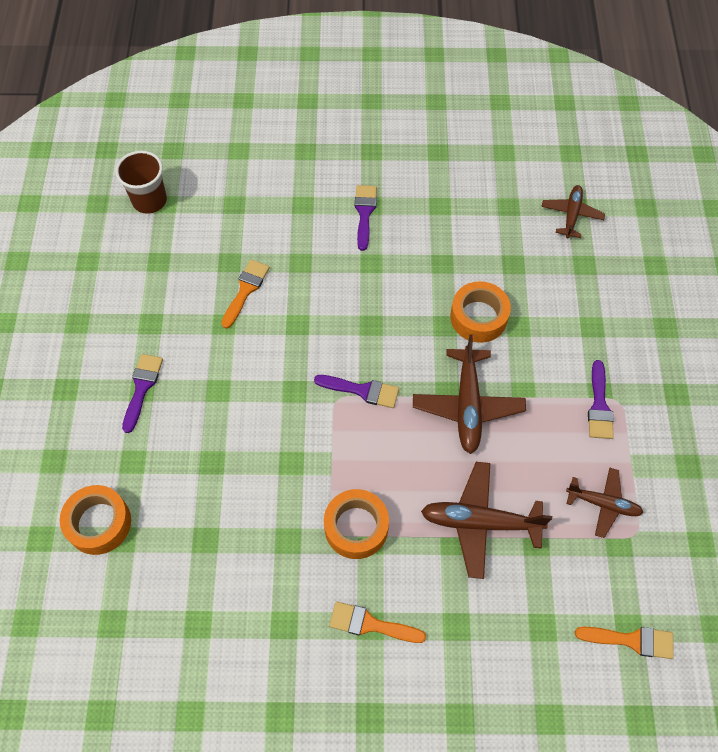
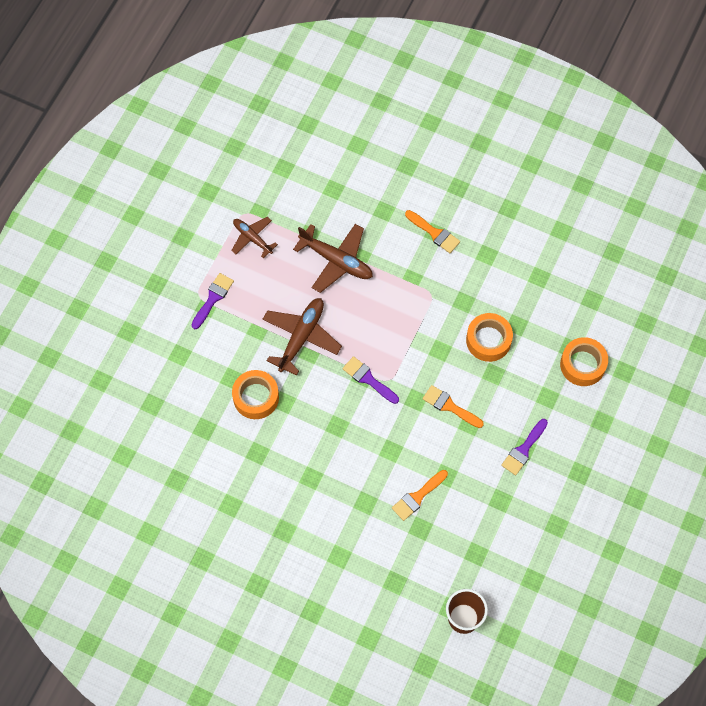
camera: 155 degrees left, 5 degrees up
(356, 527) = (416, 291): orange tape -> orange tape (488, 340)
(364, 213) = (293, 525): purple brush -> none
(571, 215) = (133, 450): brown plane -> none
(631, 640) = (286, 161): orange brush -> orange brush (450, 406)

